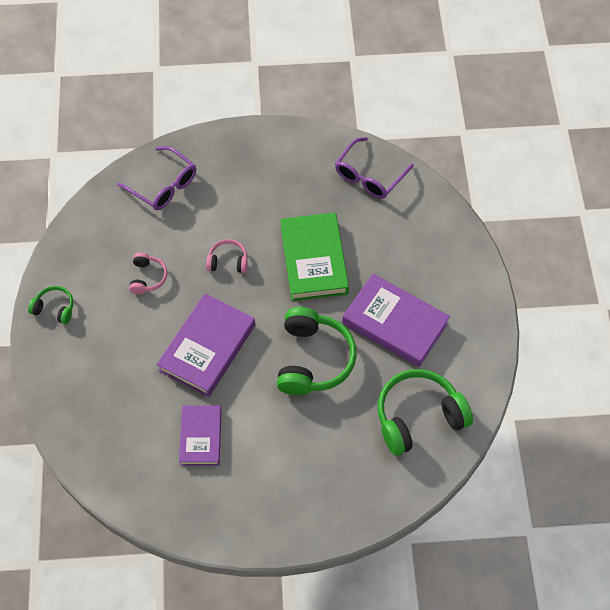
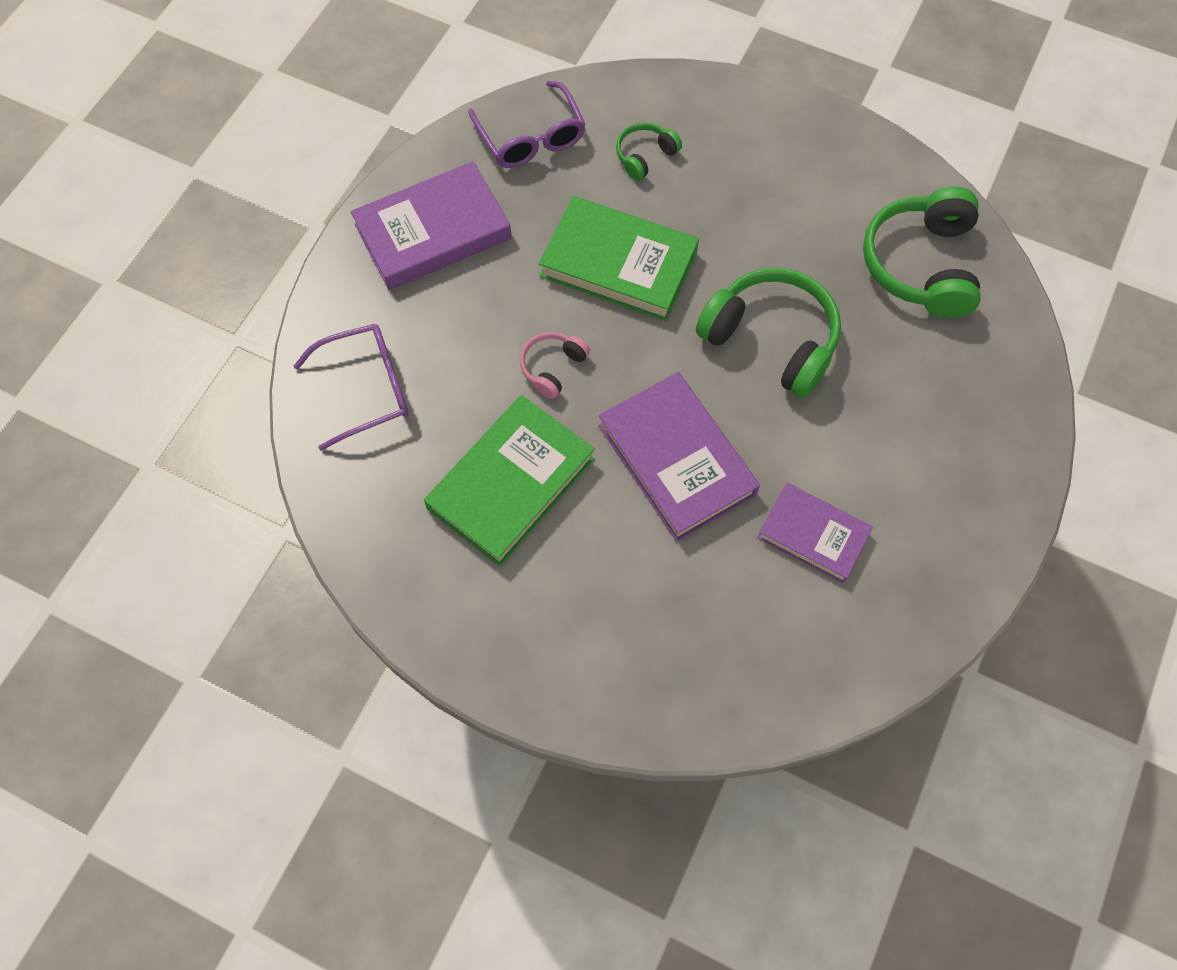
camera: 60 degrees left, 5 degrees up
(54, 308) = (480, 639): green headphones -> green headphones (645, 156)
(148, 277) = (511, 483): pink headphones -> green book
(395, 323) = (772, 222): purple book -> purple book (433, 232)

